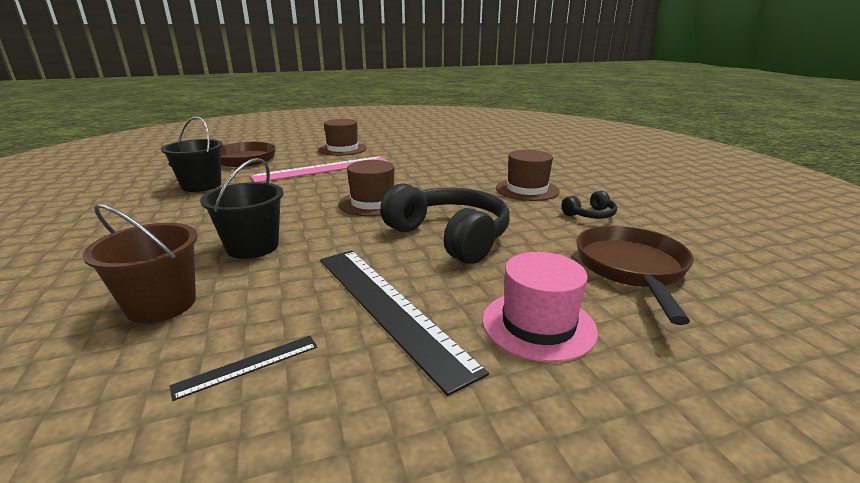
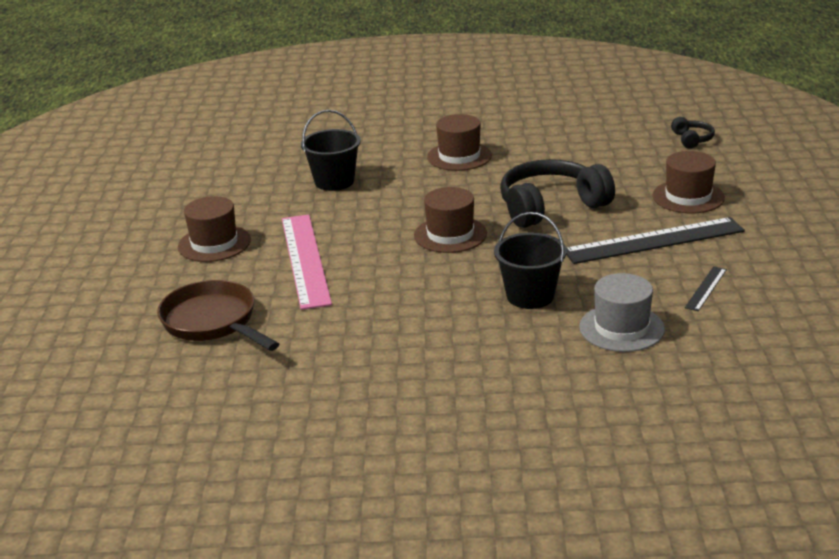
camera: 70 degrees left, 5 degrees up
(161, 304) = (621, 328): brown bucket -> grey hat
(201, 185) = (316, 342): black bucket -> black bucket (334, 181)
(247, 365) = (705, 288): black ruler -> black ruler turned 45 degrees clockwise
(538, 325) = (688, 197): pink hat -> brown hat
(590, 215) = (535, 144): black headphones -> black headphones (692, 139)
(631, 269) = (632, 154): brown pan -> none

